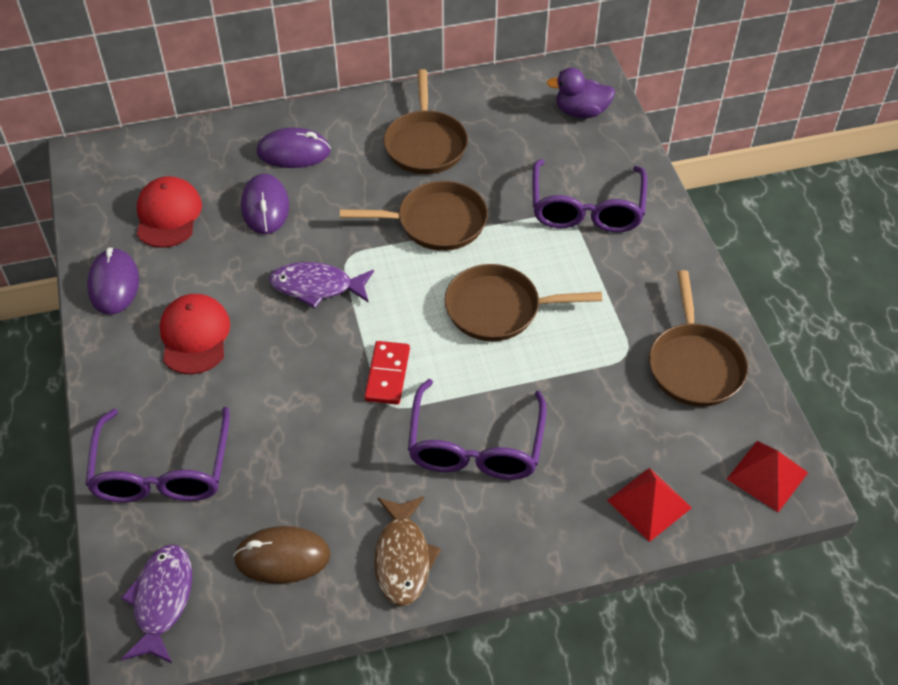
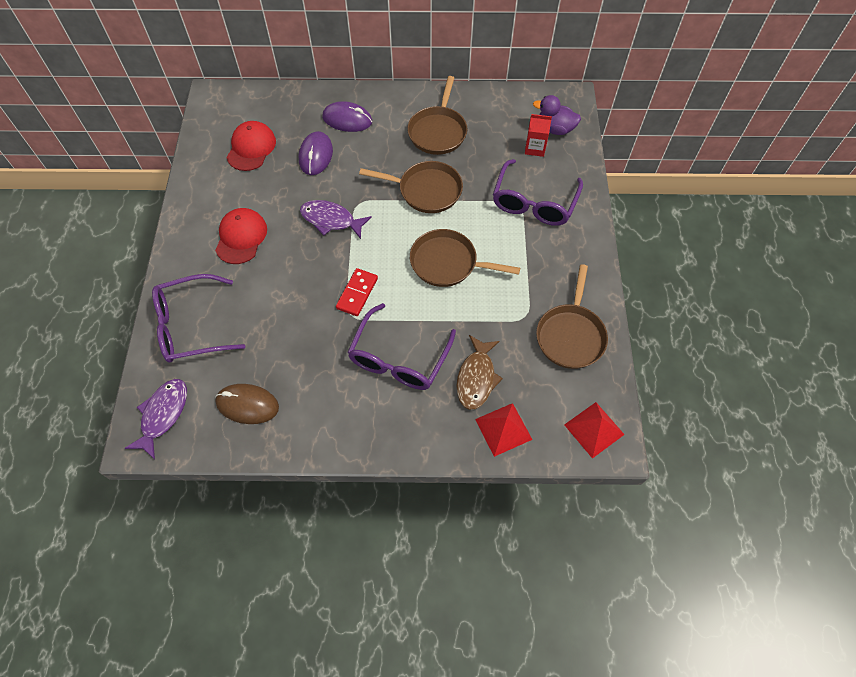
camera: 15 degrees right, 10 degrees up
(114, 284) = (201, 189): purple mouse -> none
(162, 471) = (191, 326): purple glasses -> purple glasses turned 60 degrees clockwise
(403, 558) = (325, 425): brown fish -> brown fish (476, 378)
(563, 141) = (535, 148): none -> red carton

